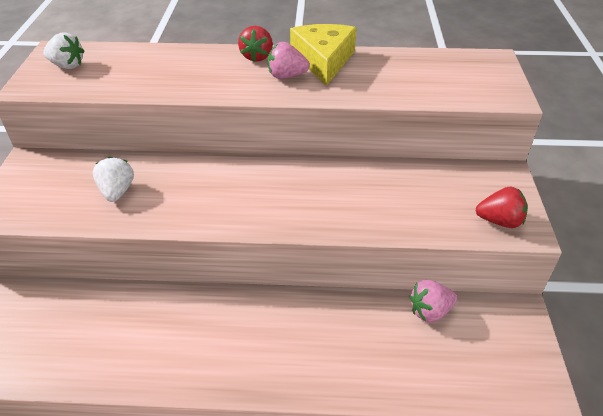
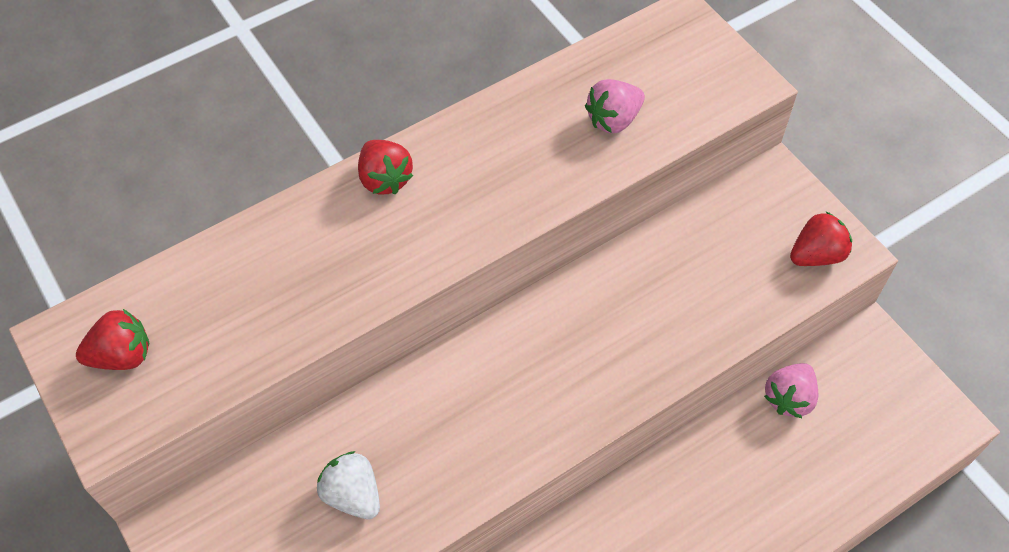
camera: 35 degrees left, 15 degrees up
(67, 65) = (122, 355): white strawberry -> red strawberry
(286, 76) = (459, 195): pink strawberry -> pink strawberry (613, 120)
(323, 60) = (480, 137): yellow cheese -> none

